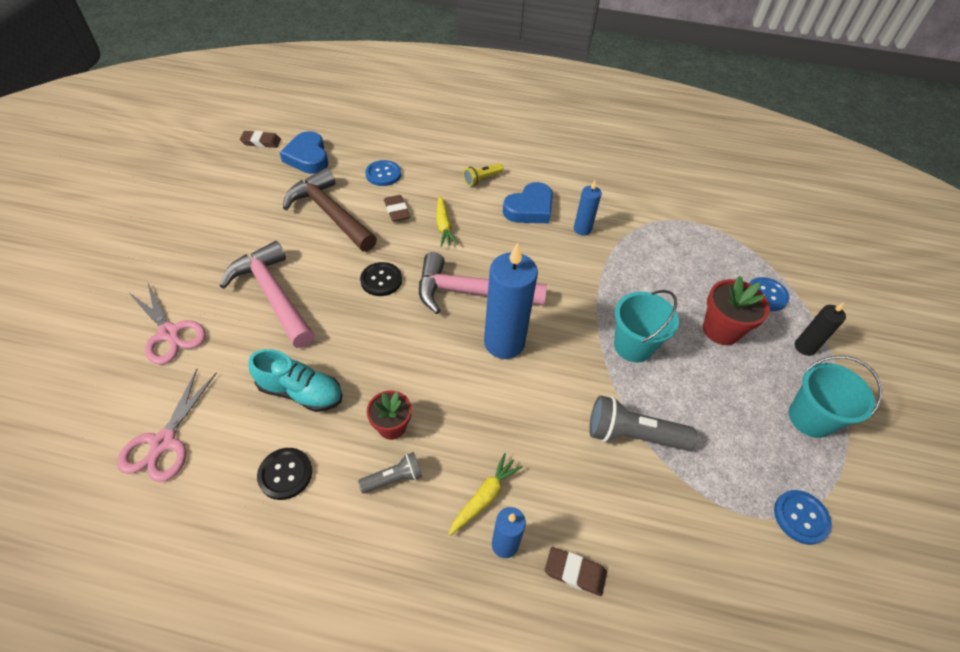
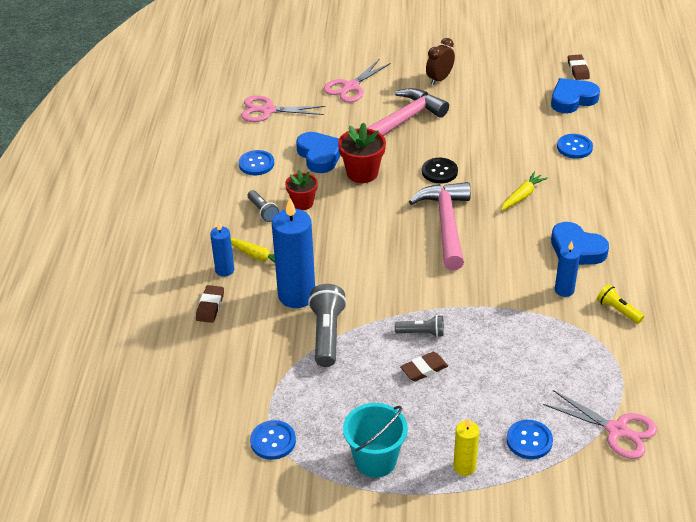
camera: 85 degrees right, 10 degrees down
(209, 245) = (439, 79): none -> brown clock
(285, 474) = (256, 164): black button -> blue button
(301, 392) = (319, 155): turquoise shoe -> blue heart
(330, 213) = (505, 128): brown hammer -> none
(397, 211) = (528, 164): brown eraser -> brown eraser (424, 369)
(444, 226) = (522, 196): yellow carrot -> yellow carrot turned 150 degrees clockwise
(482, 179) = (604, 211): yellow flashlight -> yellow flashlight (618, 310)
(504, 342) = (397, 250): blue candle -> blue candle (296, 295)
(633, 346) = (421, 333): turquoise bucket -> grey flashlight
(721, 330) = (464, 398): red flower pot -> red flower pot (362, 173)
(747, 239) = (617, 430): none -> pink scissors
(804, 347) = (464, 467): black candle -> yellow candle

